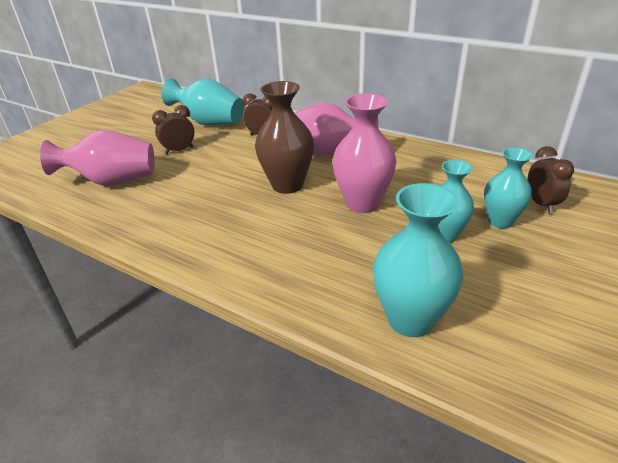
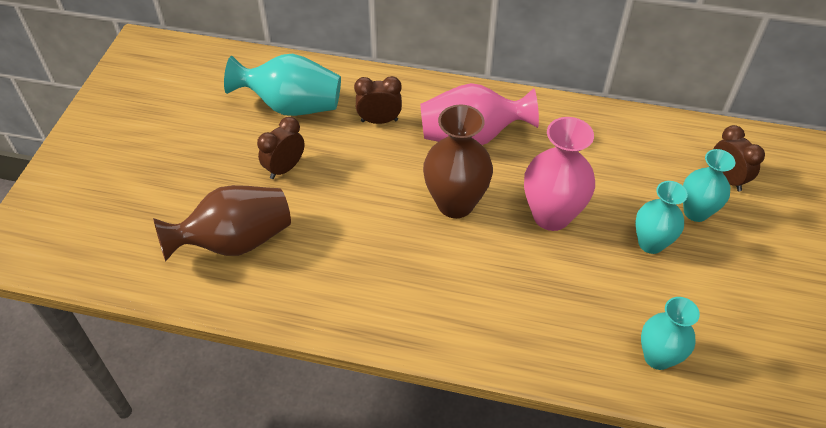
camera: 20 degrees left, 15 degrees up
(112, 181) = (235, 241): pink vase -> brown vase
(410, 319) = (658, 357): turquoise vase -> turquoise vase, size x0.66

